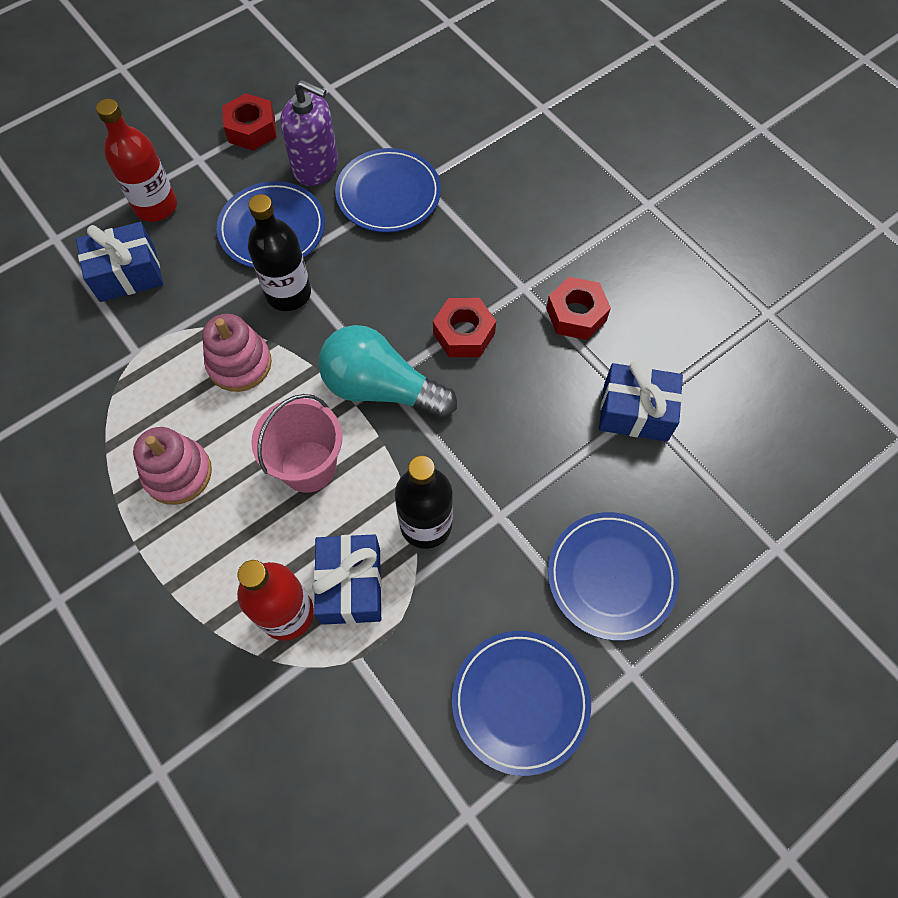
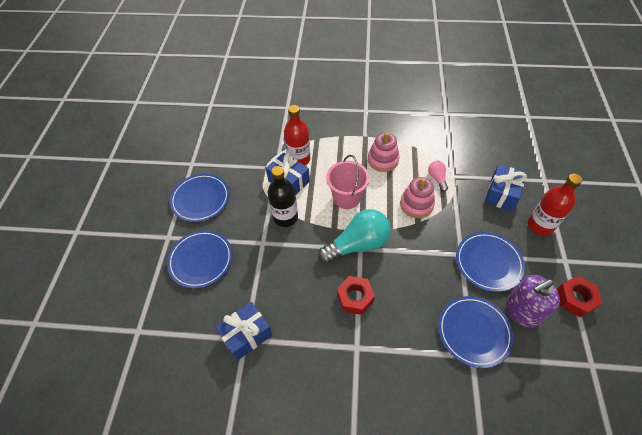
camera: 135 degrees right, 10 degrees down
(159, 369) = (437, 178): none -> pink light bulb
(288, 293) = (440, 244): black bottle -> none
(576, 314) = (318, 358): red nut -> none

